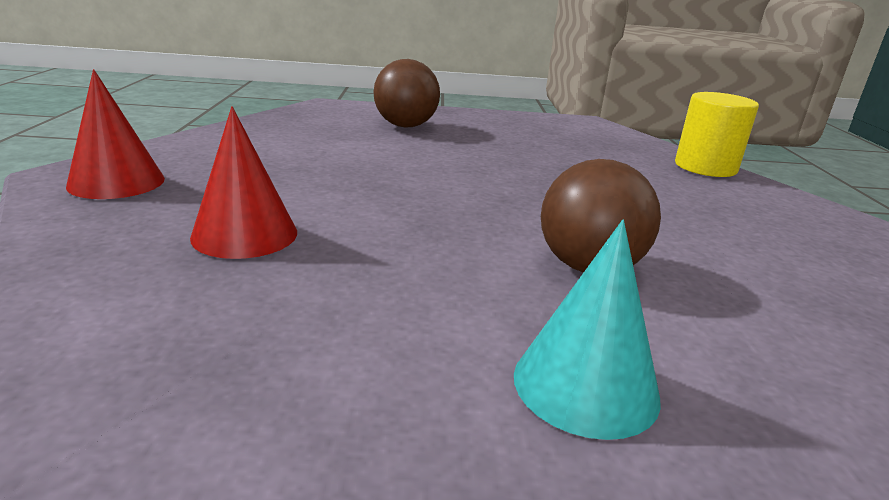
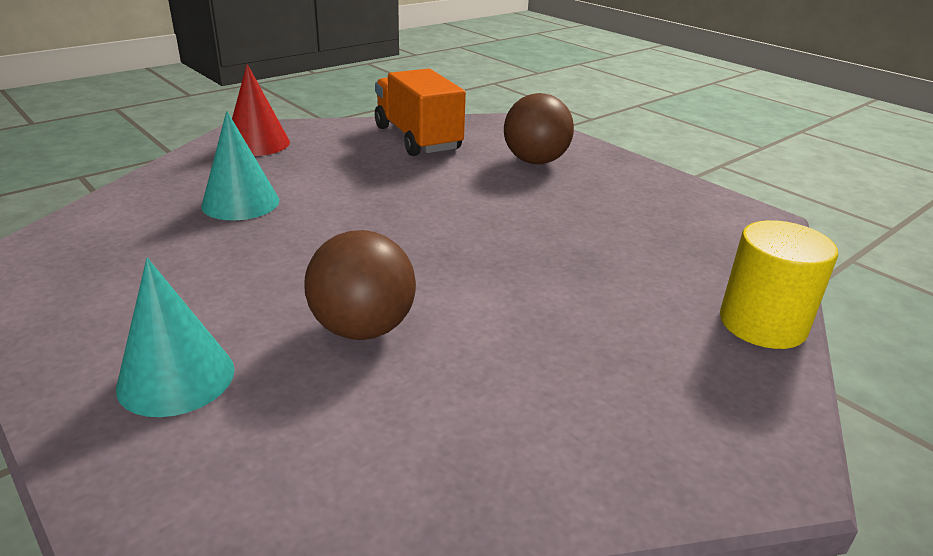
camera: 50 degrees right, 5 degrees up
(245, 234) = (240, 203): red cone -> turquoise cone
(278, 135) = (417, 138): none -> orange truck

